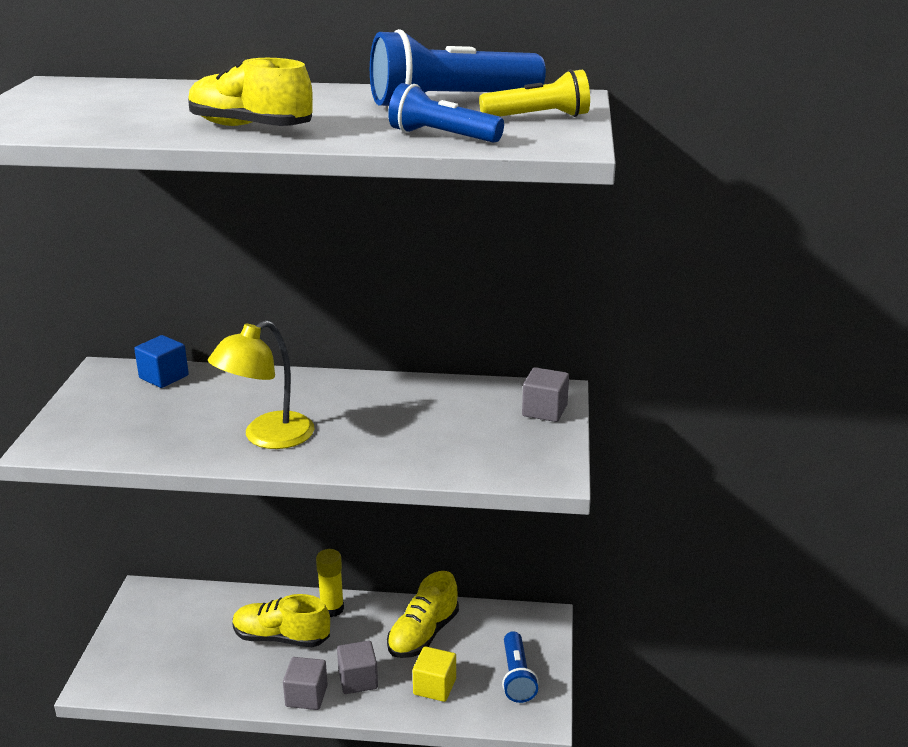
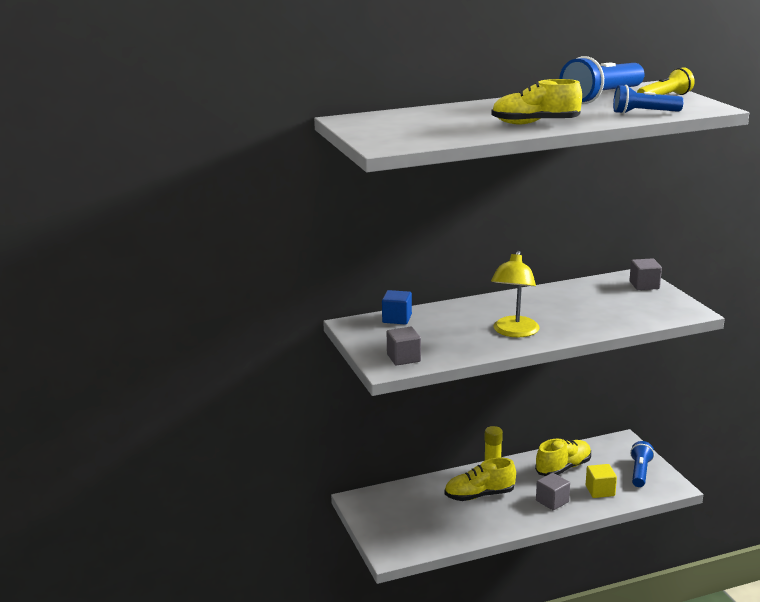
camera: 25 degrees left, 5 degrees down
(306, 696) = (531, 518): grey cube -> grey cube (403, 358)
(423, 634) = (563, 468): yellow shoe -> yellow shoe turned 135 degrees counterclockwise
(517, 677) = (640, 472): blue flashlight -> blue flashlight turned 135 degrees counterclockwise

